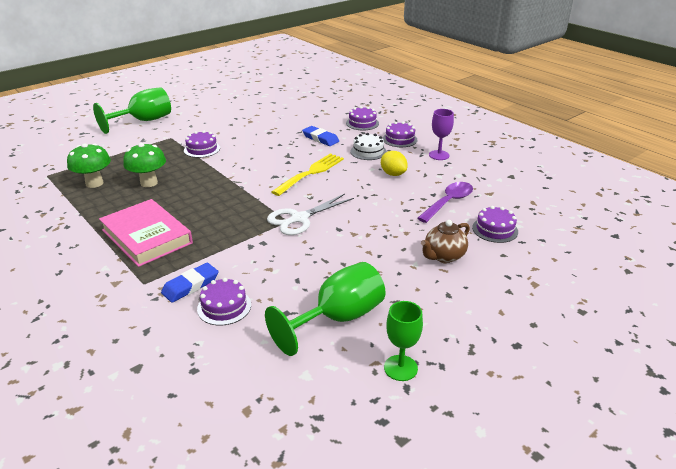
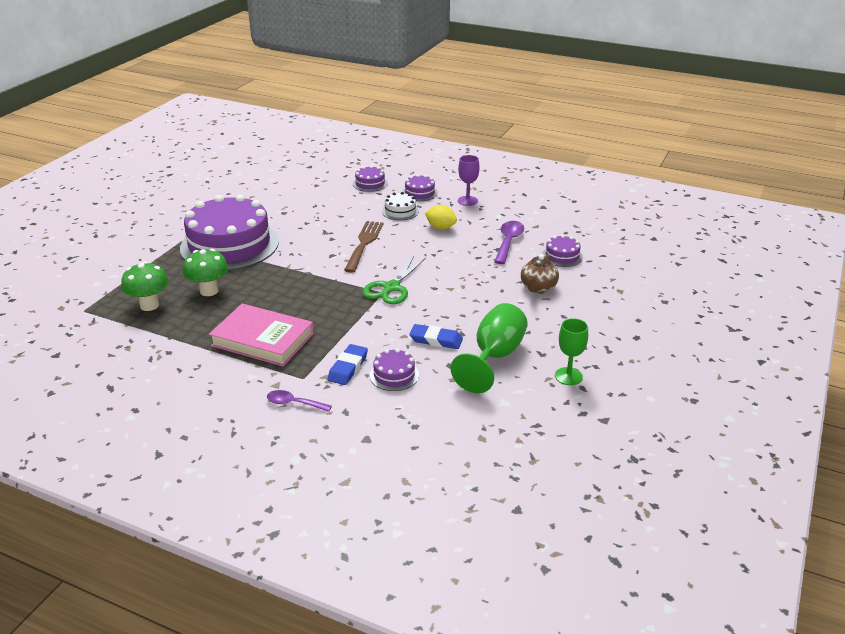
camera: 25 degrees left, 0 degrees up
(111, 306) = (294, 403): none -> purple spoon
(144, 121) = (130, 229): green goblet -> none
(202, 149) = (229, 245): purple cake -> purple cake, size x2.44
(299, 218) = (391, 288): white scissors -> green scissors
(310, 173) = (364, 244): yellow fork -> brown fork
(320, 138) = (342, 208): blue eraser -> blue eraser (436, 340)

